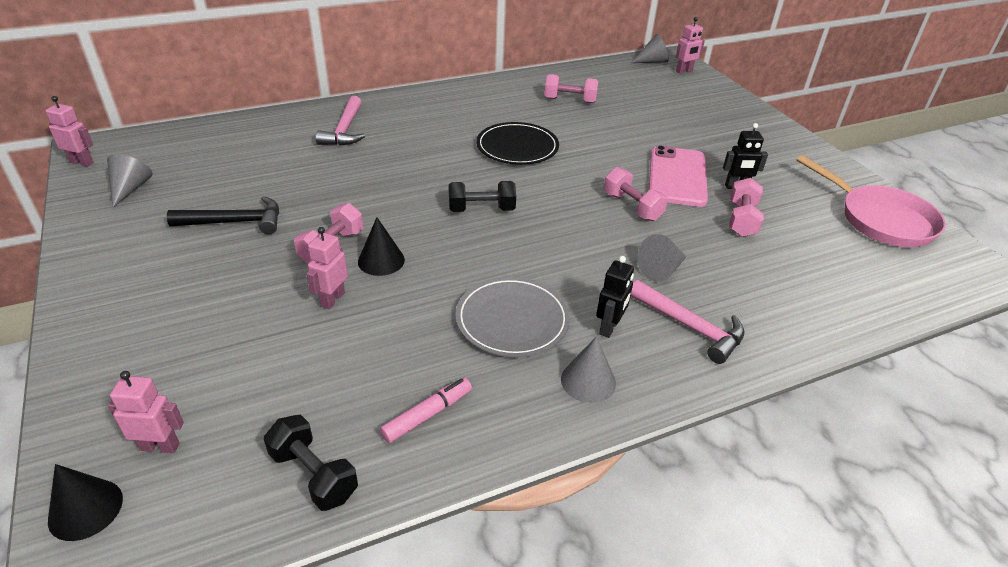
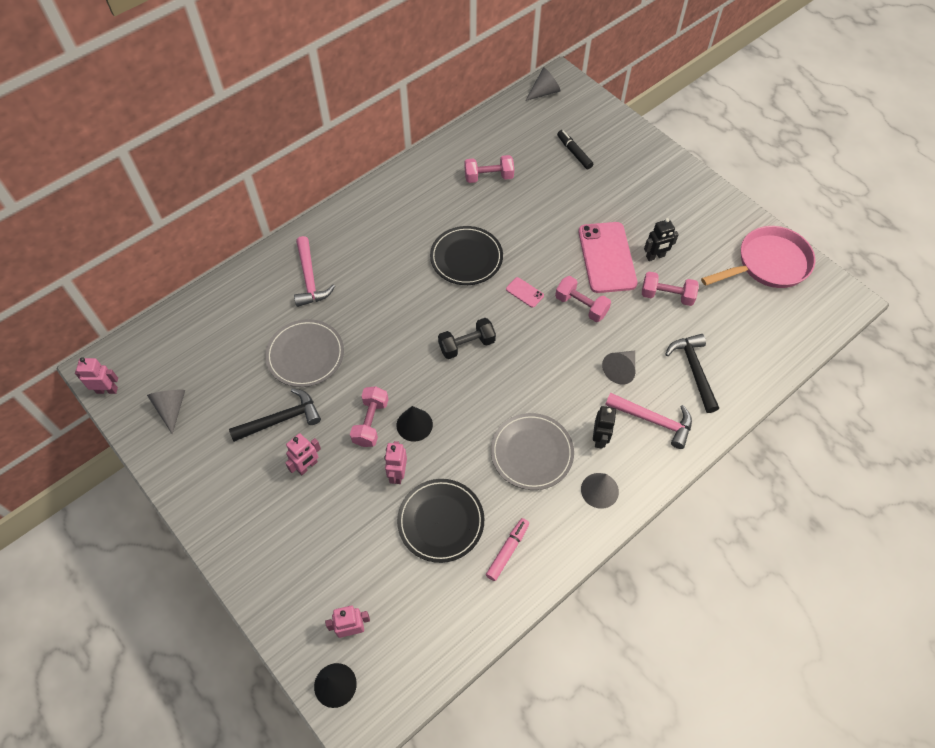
camera: 15 degrees left, 20 degrees up
(300, 180) = (305, 355): none -> grey plate
(314, 475) = (458, 617): black dumbbell -> none
(356, 359) = (441, 521): none -> black plate
(569, 183) = (524, 292): none -> pink phone
(668, 101) = (574, 153): none -> black marker
(684, 71) = (577, 100): pink robot -> pink robot (307, 466)
(741, 220) = (667, 296): pink dumbbell -> pink dumbbell turned 75 degrees counterclockwise
(760, 291) = (693, 370): none -> black hammer
(880, 220) = (768, 264): pink pan -> pink pan turned 60 degrees counterclockwise

